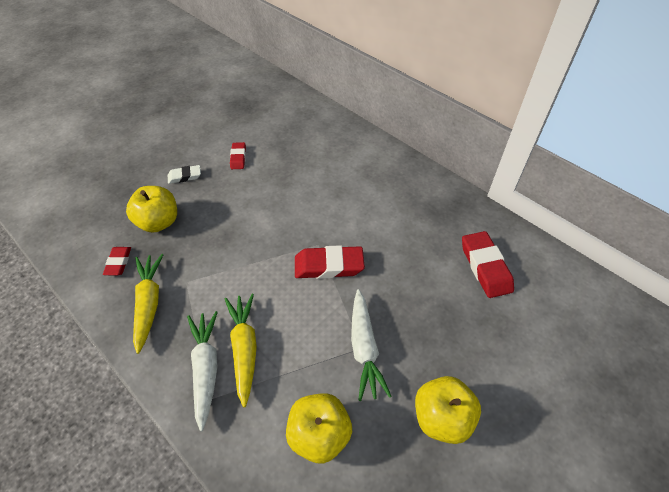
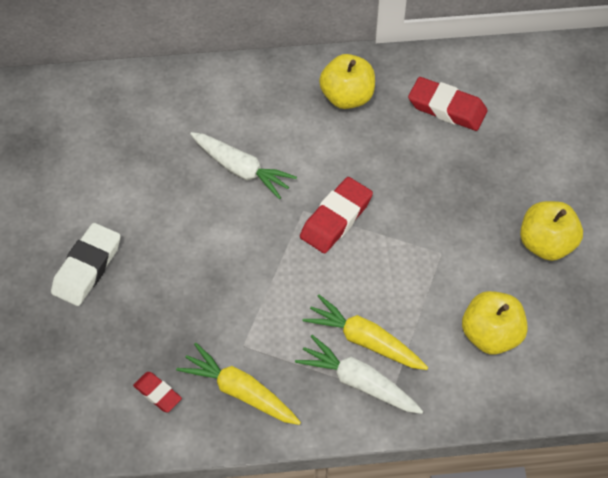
camera: 50 degrees left, 5 degrees up
(159, 222) = (134, 328): yellow apple -> yellow apple (347, 97)
(185, 176) = (87, 268): white eraser -> white eraser, size x1.76
(238, 158) = (111, 202): red eraser -> none
(364, 348) = (444, 251): white carrot -> white carrot (241, 169)

